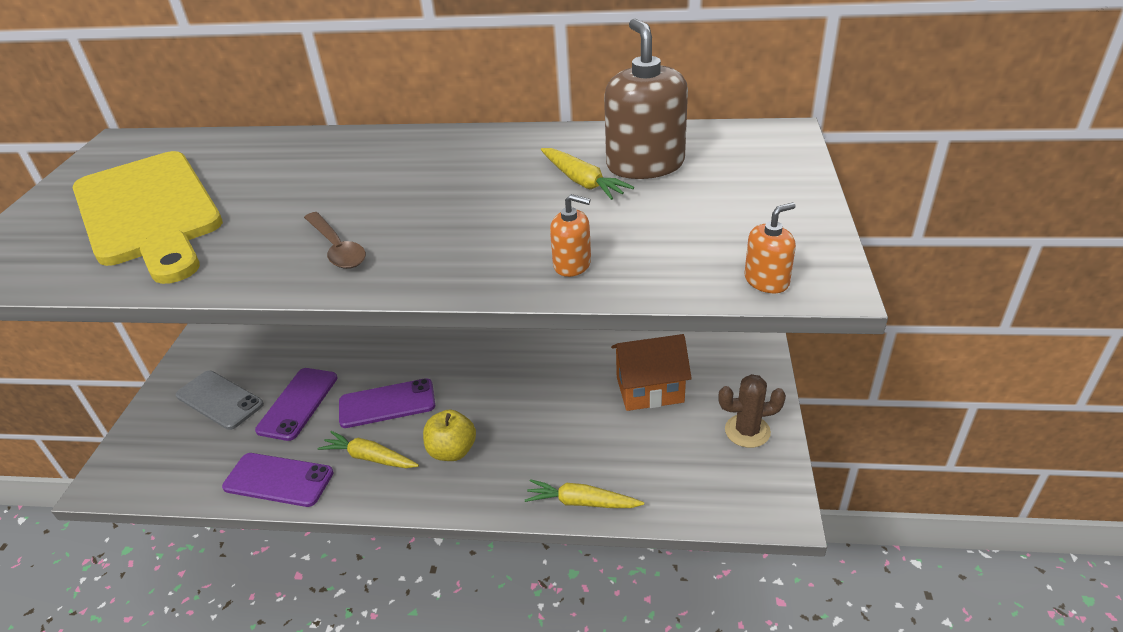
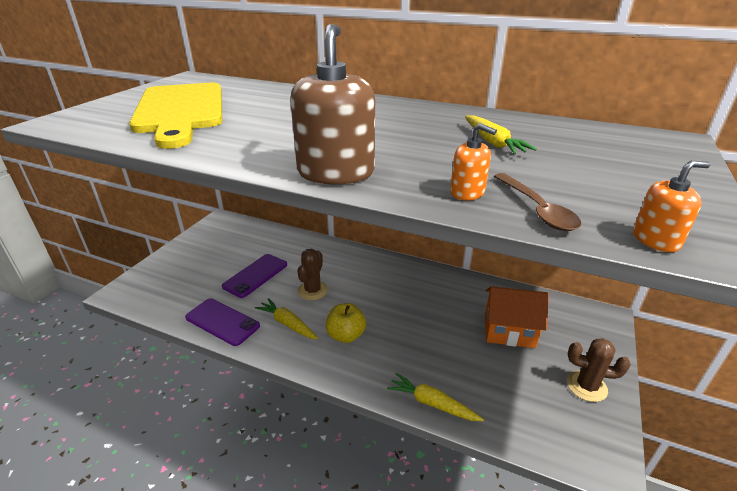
camera: 15 degrees right, 5 degrees down
(219, 400) = (209, 261): grey phone -> none
(337, 248) = (287, 149): brown spoon -> brown spoon (536, 209)
(387, 404) = (312, 290): purple phone -> brown cactus
(645, 165) = (549, 140): brown soap dispenser -> brown soap dispenser (336, 172)

